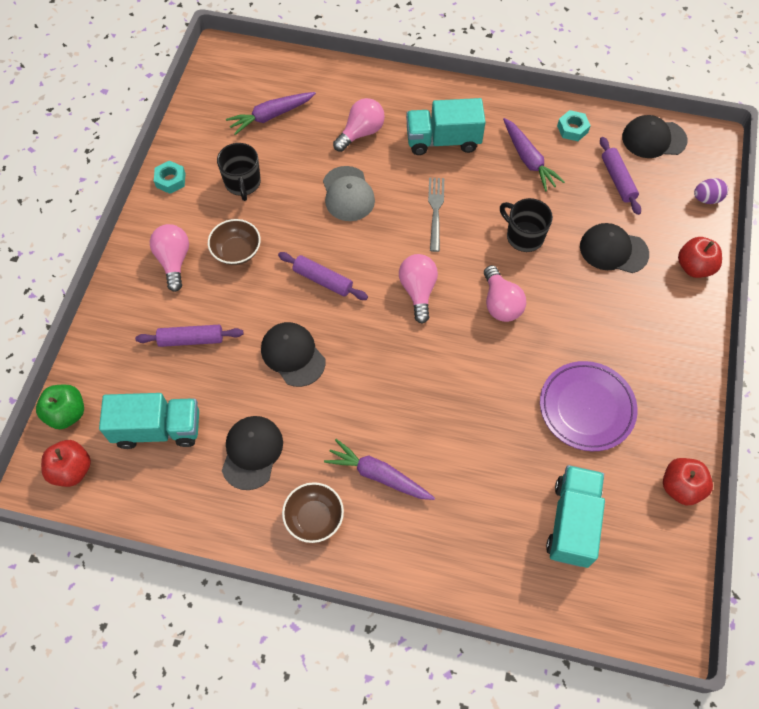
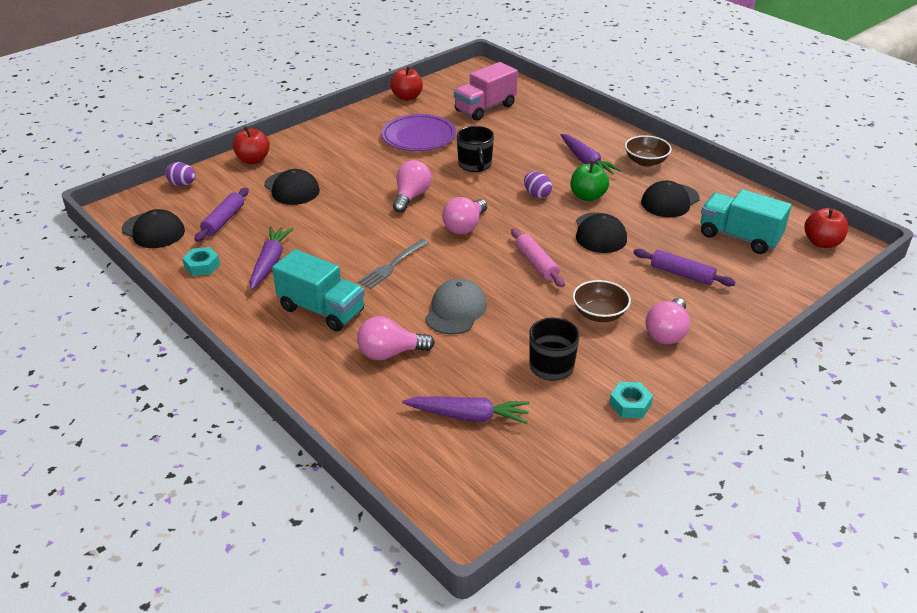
camera: 145 degrees left, 25 degrees down
(67, 413) = (817, 273): green apple -> green apple (587, 196)
(323, 280) = (536, 264): purple rolling pin -> pink rolling pin
(389, 379) = (537, 195): none -> purple egg
(524, 236) = (344, 221): black mug -> black mug (475, 165)
(572, 522) = (485, 108): turquoise truck -> pink truck

